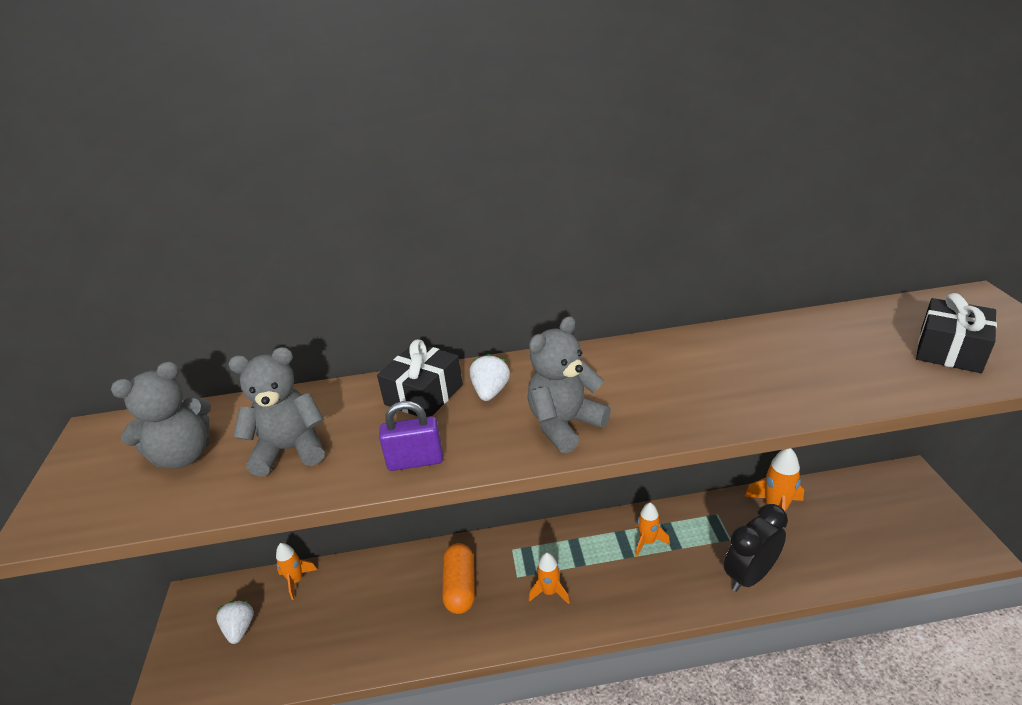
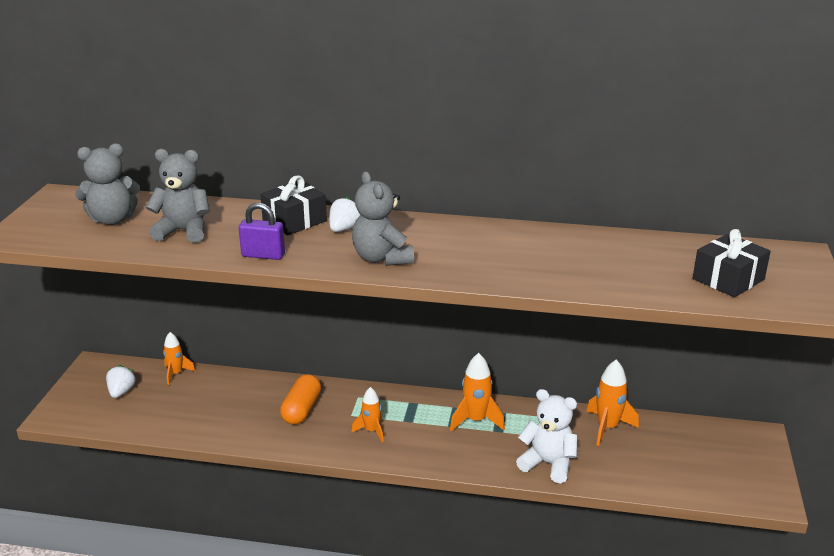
camera: 15 degrees right, 5 degrees down
(564, 424) = (382, 258): grey teddy bear -> grey teddy bear turned 90 degrees counterclockwise
(647, 542) = (476, 420): orange rocket -> orange rocket, size x1.53
(750, 575) = (548, 464): black clock -> white teddy bear

